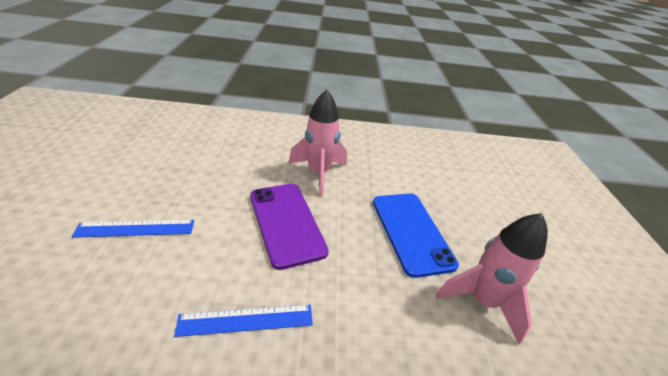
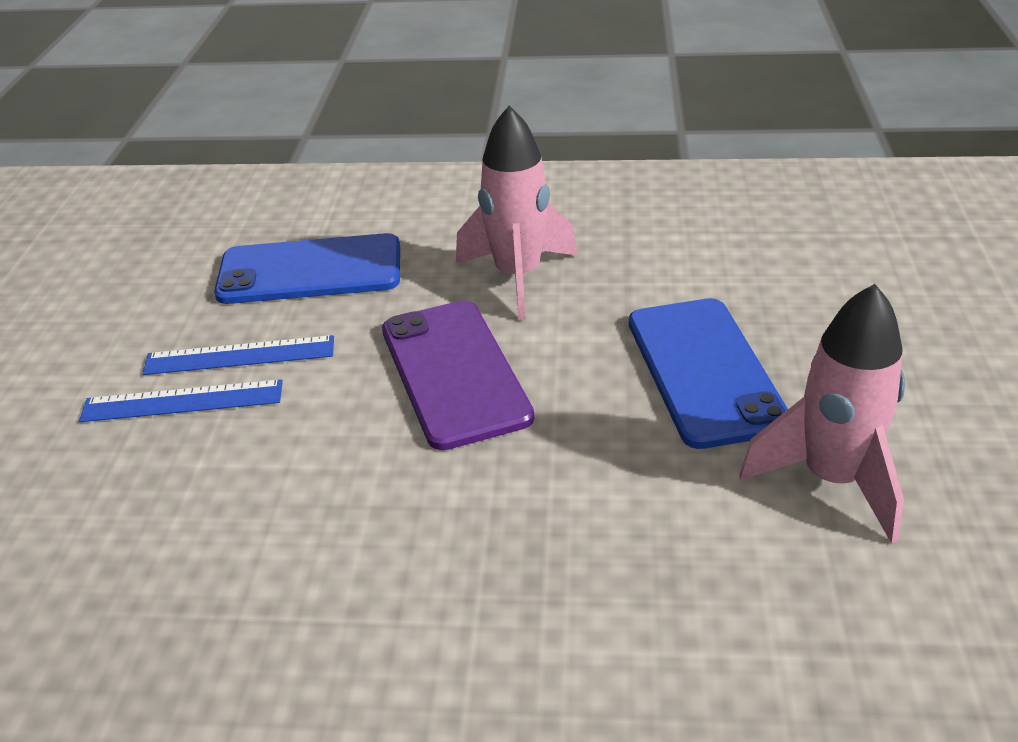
camera: 10 degrees right, 0 degrees up
(215, 159) = (310, 270): none -> blue phone
(246, 320) = (388, 527): blue ruler -> blue ruler (240, 355)

